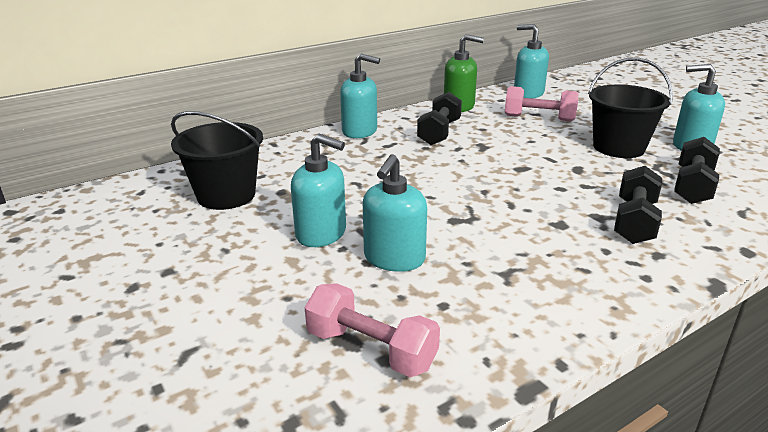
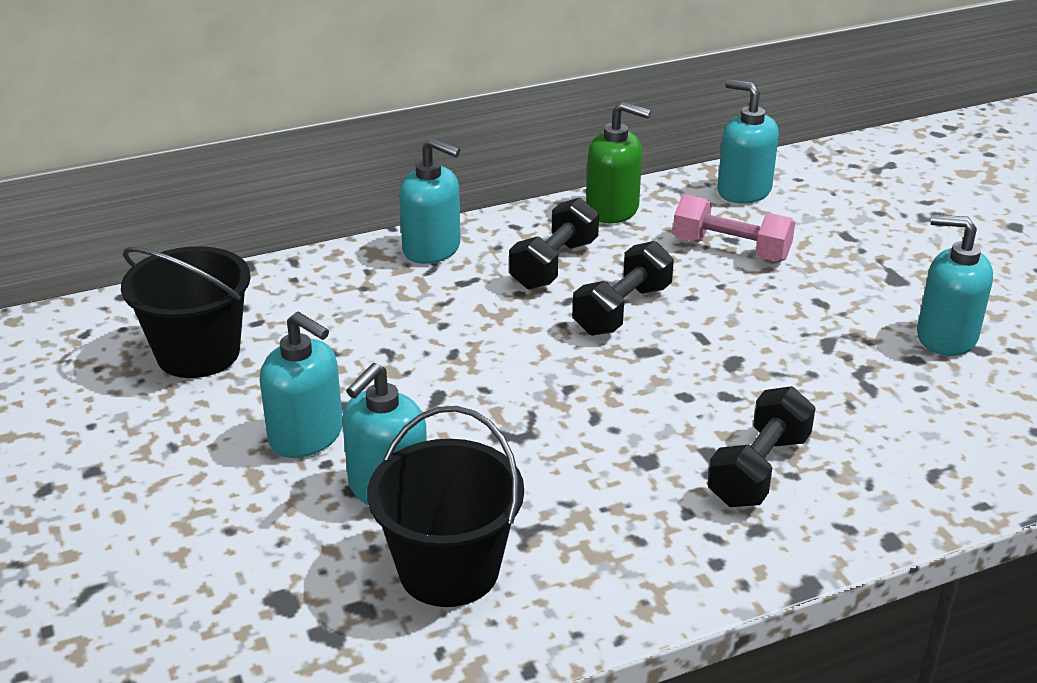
camera: 10 degrees right, 5 degrees up
(371, 349) = (306, 617): pink dumbbell -> none
(618, 147) = (824, 326): black bucket -> black bucket (449, 570)
(692, 186) = (892, 416): black dumbbell -> black dumbbell (622, 310)

